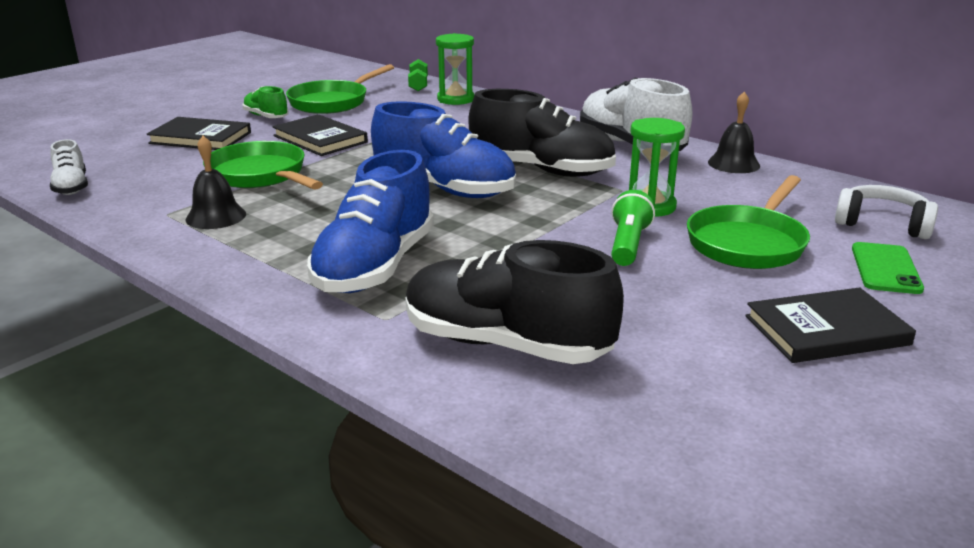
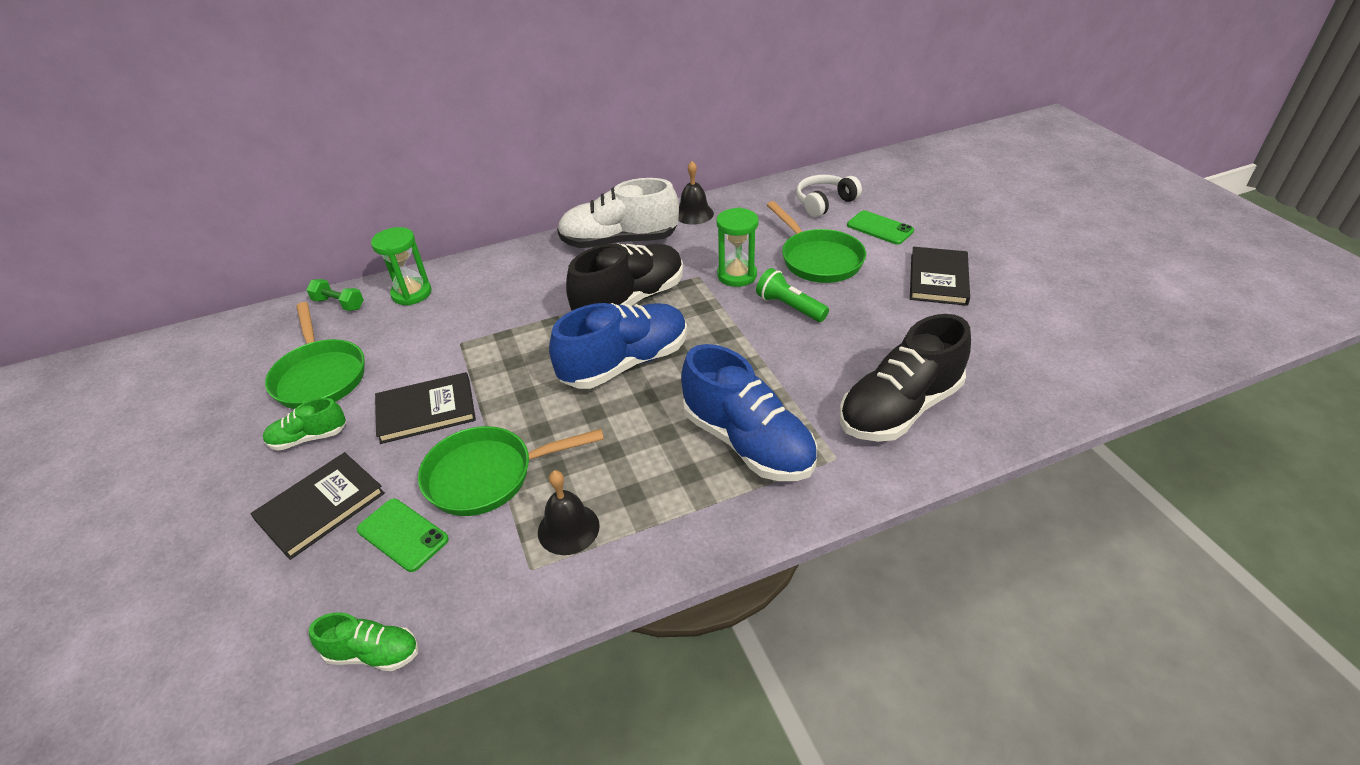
camera: 60 degrees left, 15 degrees up
(71, 187) = (373, 653): white shoe -> green shoe
(184, 166) = (402, 535): none -> green phone

